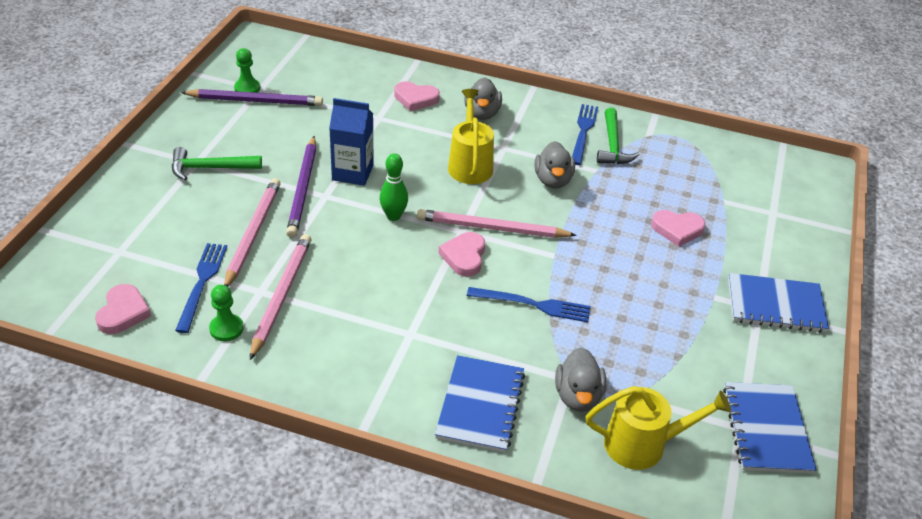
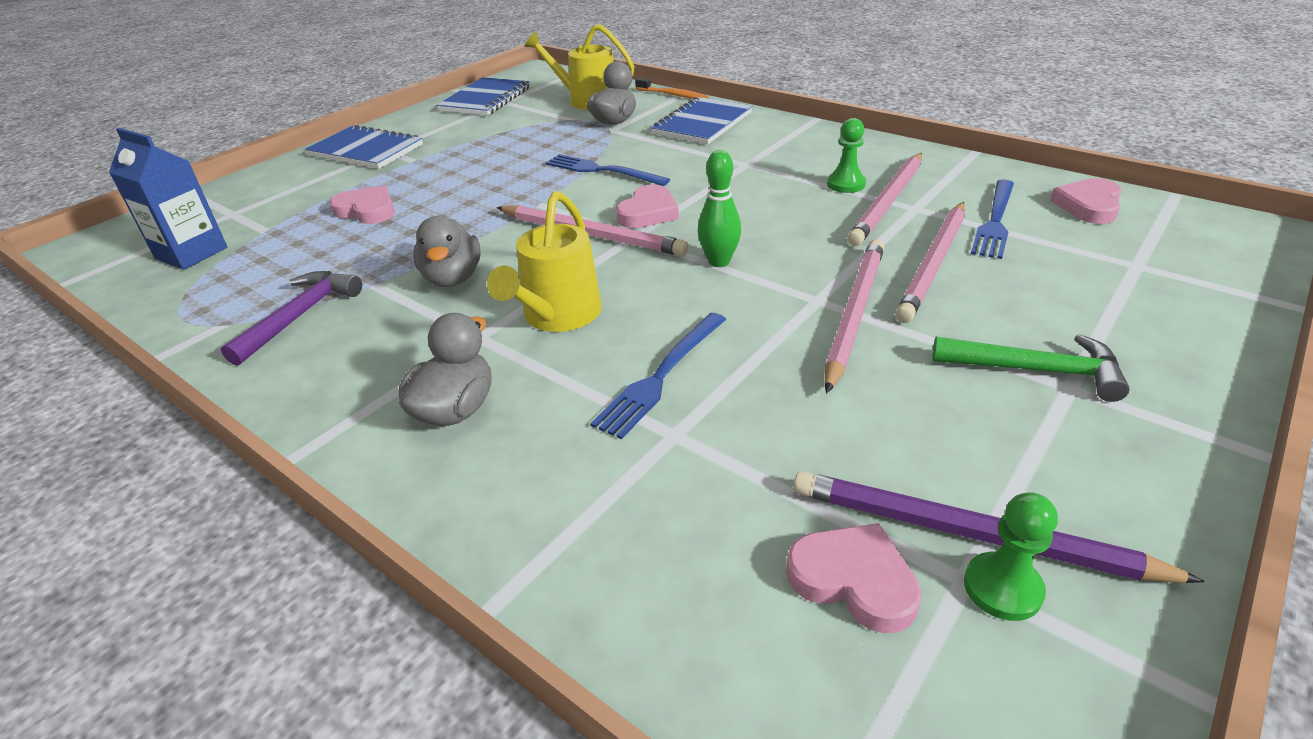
camera: 155 degrees left, 5 degrees down
(226, 329) = (952, 183): green pawn -> green pawn (846, 184)
(303, 189) = (854, 313): purple pencil -> pink pencil
(352, 173) = (763, 328): blue carton -> blue carton (191, 253)
(415, 99) = (567, 472): pink heart -> pink heart (853, 580)
(548, 476) = (672, 95): none -> orange toothbrush
(553, 180) = (453, 278): grey duck -> grey duck turned 150 degrees clockwise
(583, 132) = (316, 344): blue fork -> blue fork (661, 375)
(612, 145) = (300, 316): green hammer -> purple hammer

